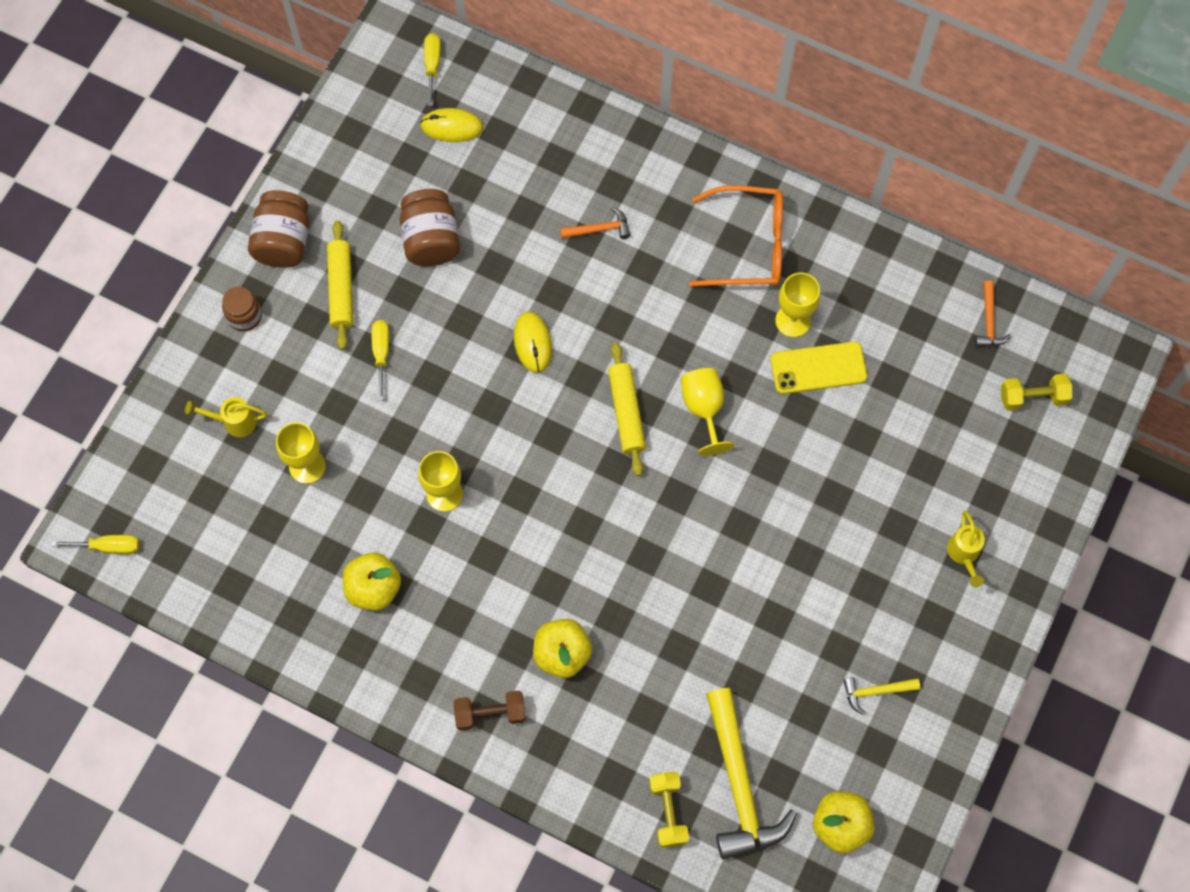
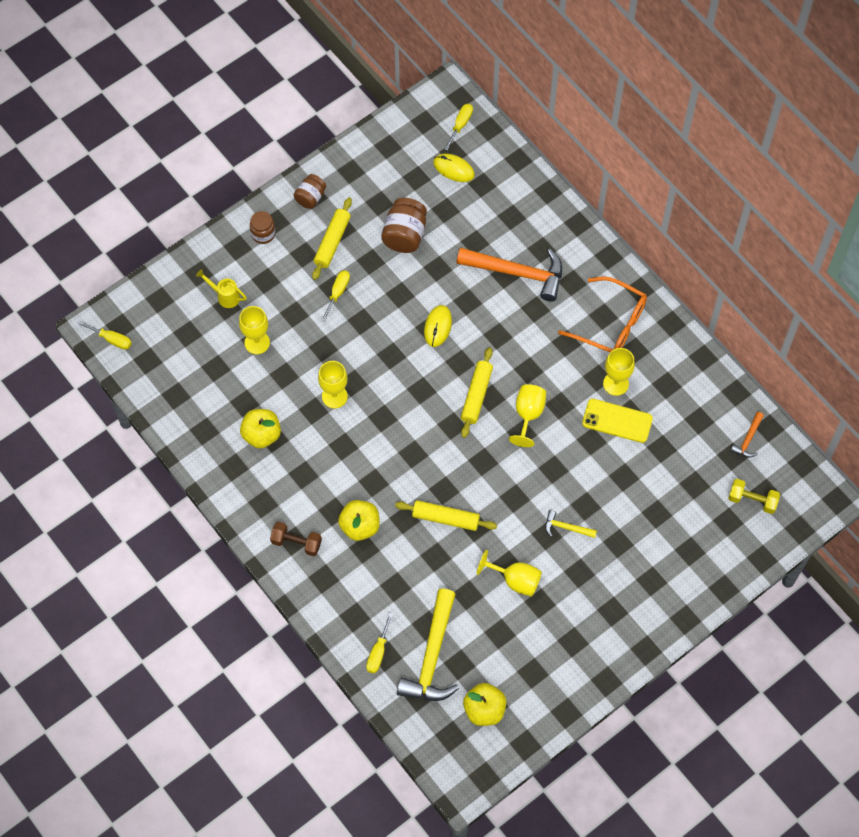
camera: 25 degrees right, 5 degrees down
(284, 241) = (310, 197): brown jar -> brown jar, size x0.63
(599, 229) = (517, 273): orange hammer -> orange hammer, size x2.17
(667, 592) = (446, 518): none -> yellow rolling pin
(668, 812) = (378, 652): yellow dumbbell -> yellow screwdriver
(795, 634) = (515, 580): none -> yellow goblet
(876, 691) = (550, 639): yellow hammer -> yellow hammer (566, 527)
(964, 555) = (653, 580): yellow watering can -> none

